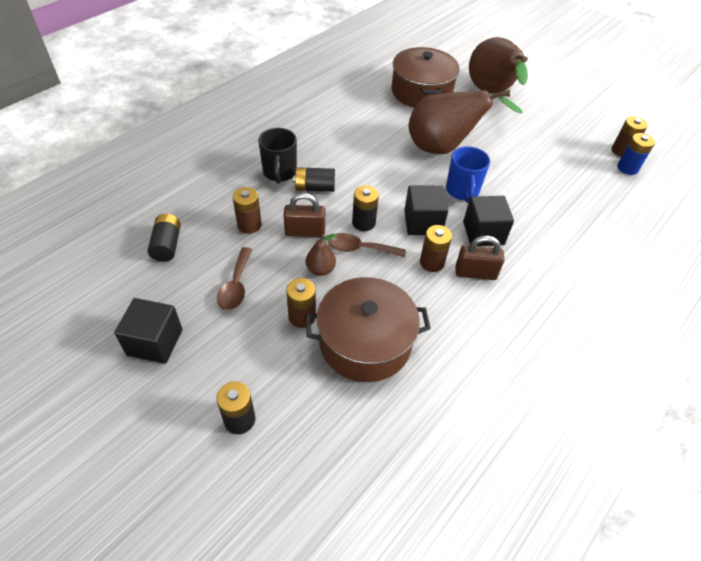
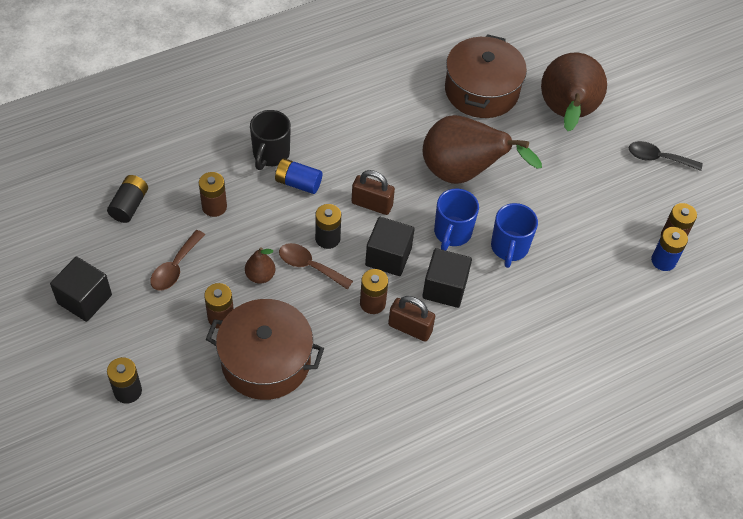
camera: 20 degrees right, 5 degrees up
(305, 232) = (264, 231): brown padlock -> brown padlock (372, 204)
(315, 188) = (298, 183): black battery -> blue battery
(513, 190) = (509, 248): none -> blue mug
(573, 105) = (658, 158): none -> black spoon

